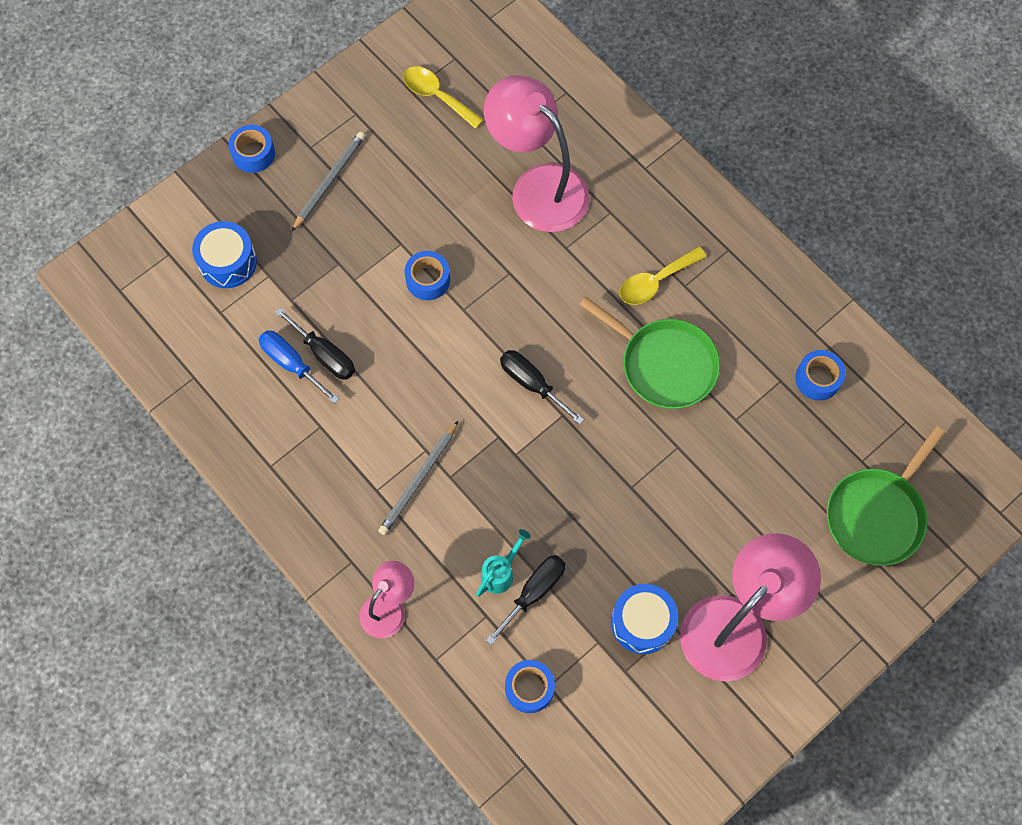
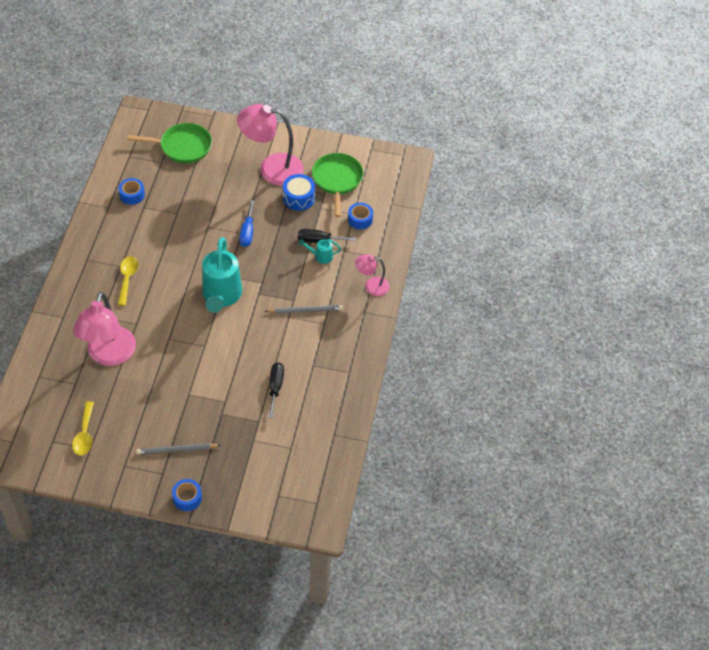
camera: 130 degrees left, 15 degrees down
(228, 262) = (260, 464): blue drum -> none
(291, 364) = (292, 398): blue screwdriver -> blue screwdriver (247, 232)
(428, 280) = (200, 370): blue tape -> none
(532, 384) = (221, 296): black screwdriver -> turquoise watering can
(655, 281) = (127, 278): yellow spoon -> yellow spoon turned 105 degrees counterclockwise
(664, 364) = (170, 252): green pan -> green pan (337, 180)

